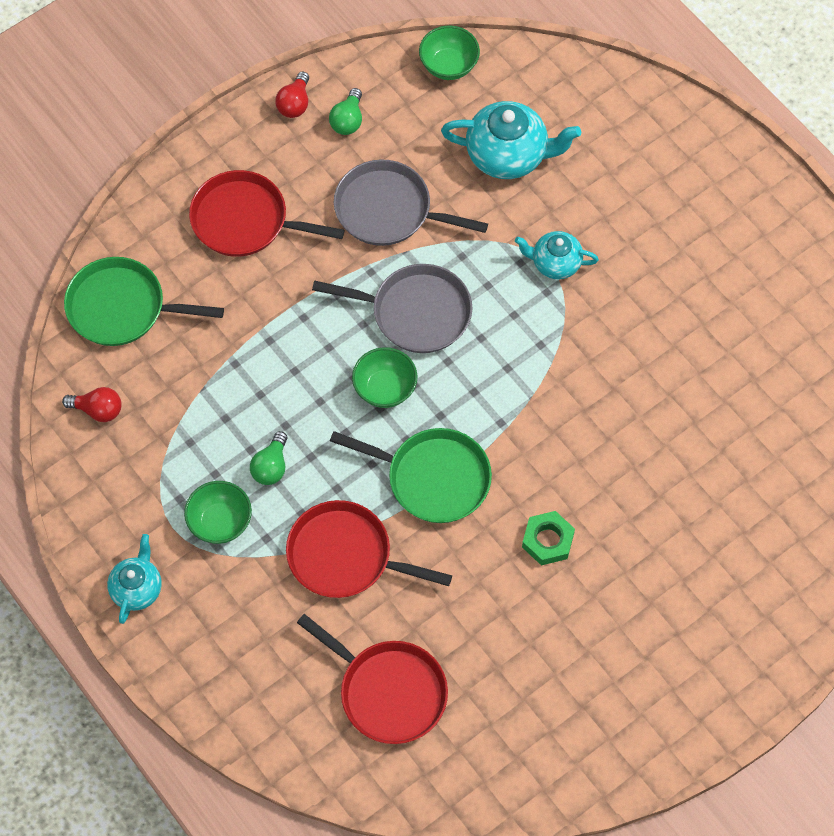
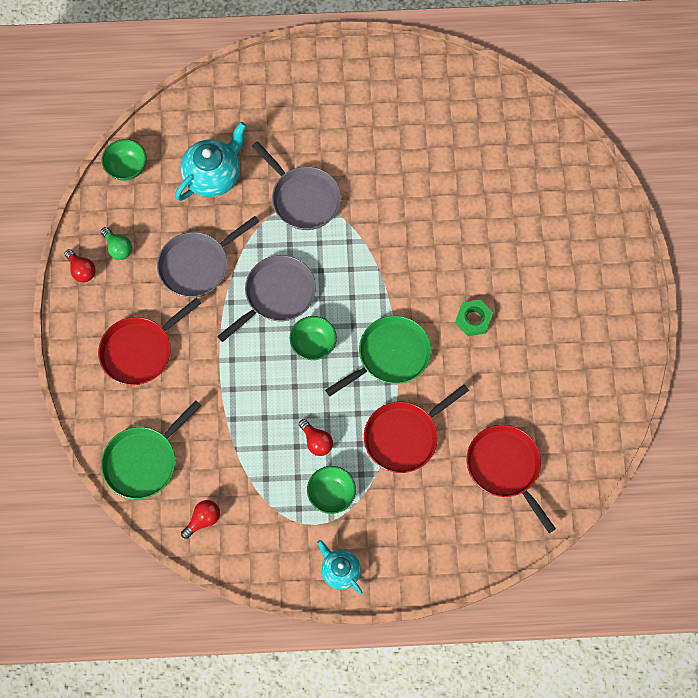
camera: 55 degrees left, 5 degrees up
(271, 466) = (316, 441): green light bulb -> red light bulb
(388, 692) = (505, 467): red pan -> red pan turned 105 degrees counterclockwise
(555, 263) = (303, 198): turquoise teapot -> grey pan

